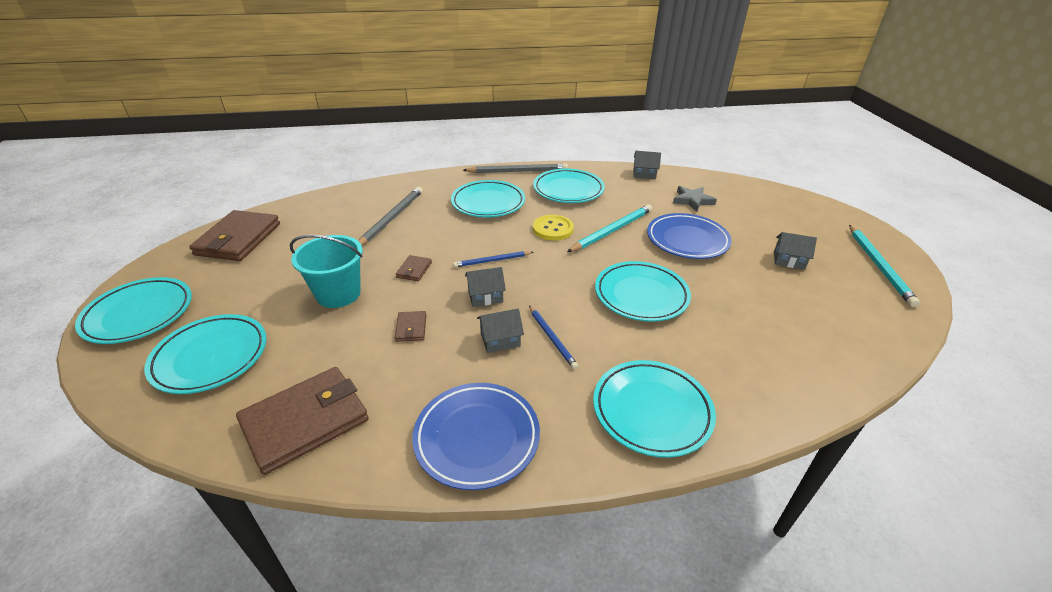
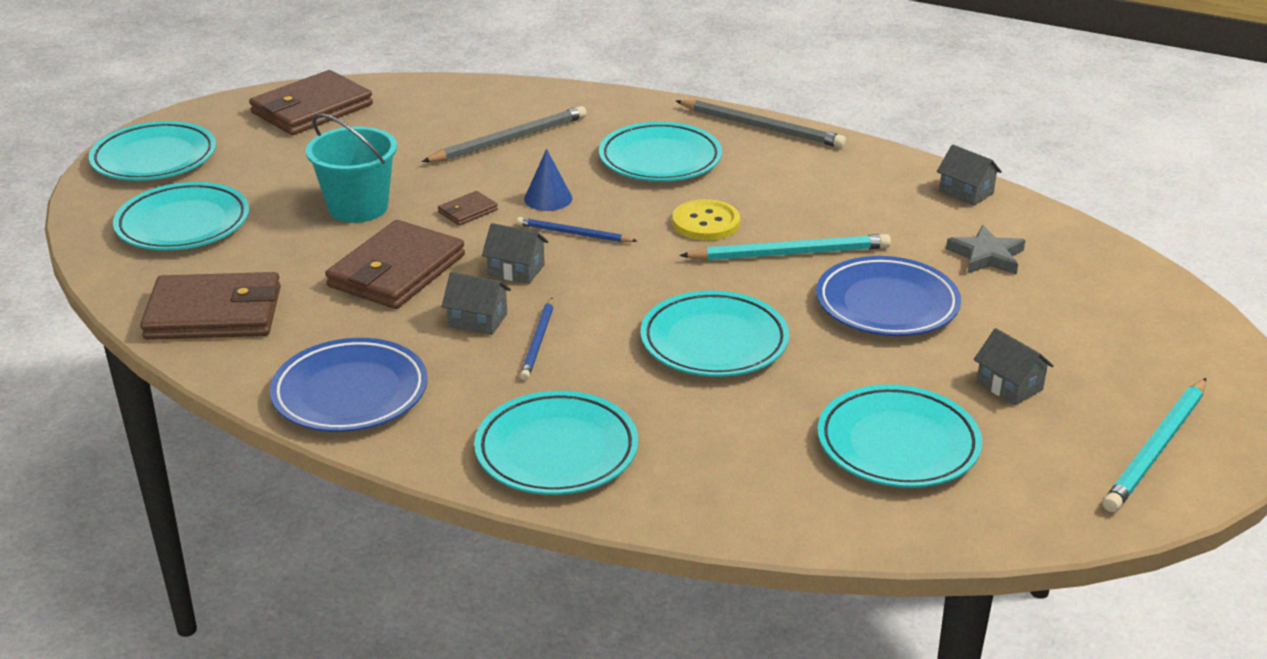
camera: 35 degrees right, 5 degrees down
(411, 328) = (396, 271): brown wallet -> brown wallet, size x2.27
(453, 245) = (548, 198): none -> blue cone
(568, 190) = (803, 178): turquoise plate -> turquoise plate (898, 444)

